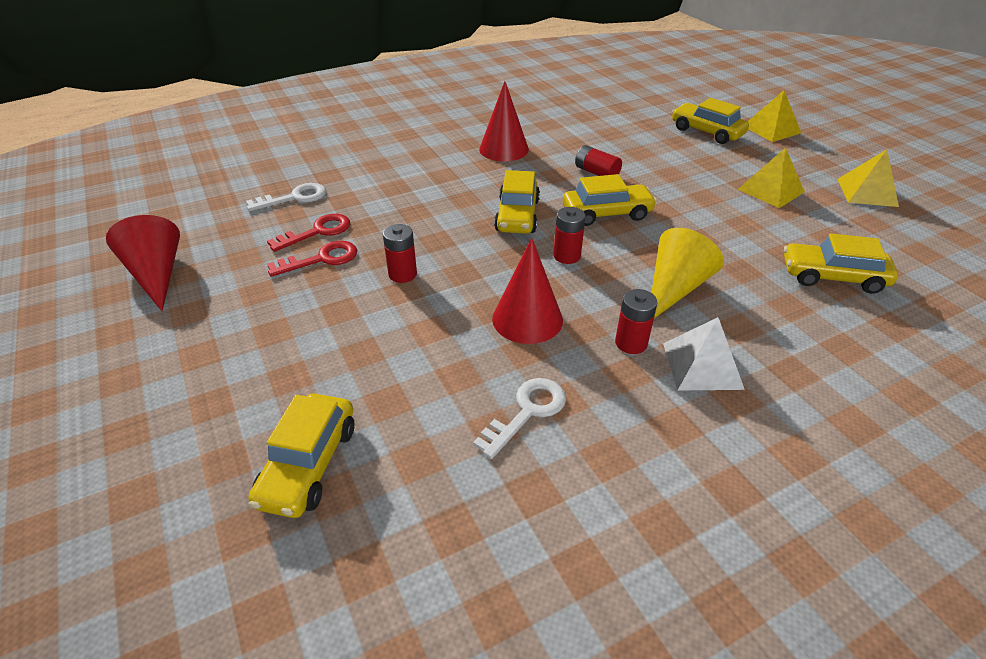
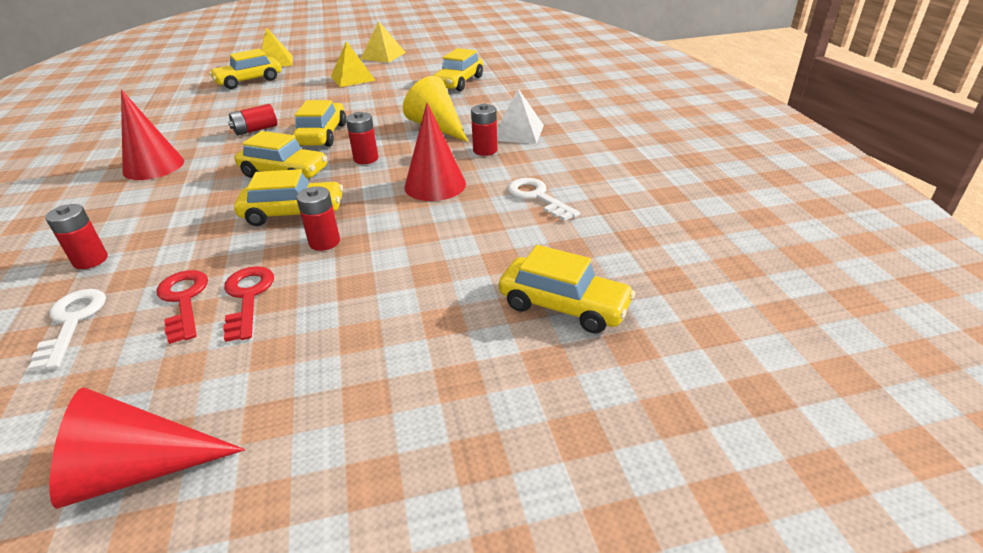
camera: 75 degrees left, 5 degrees down
(364, 176) = (90, 260): none -> red battery
(447, 243) = (293, 213): none -> yellow car

